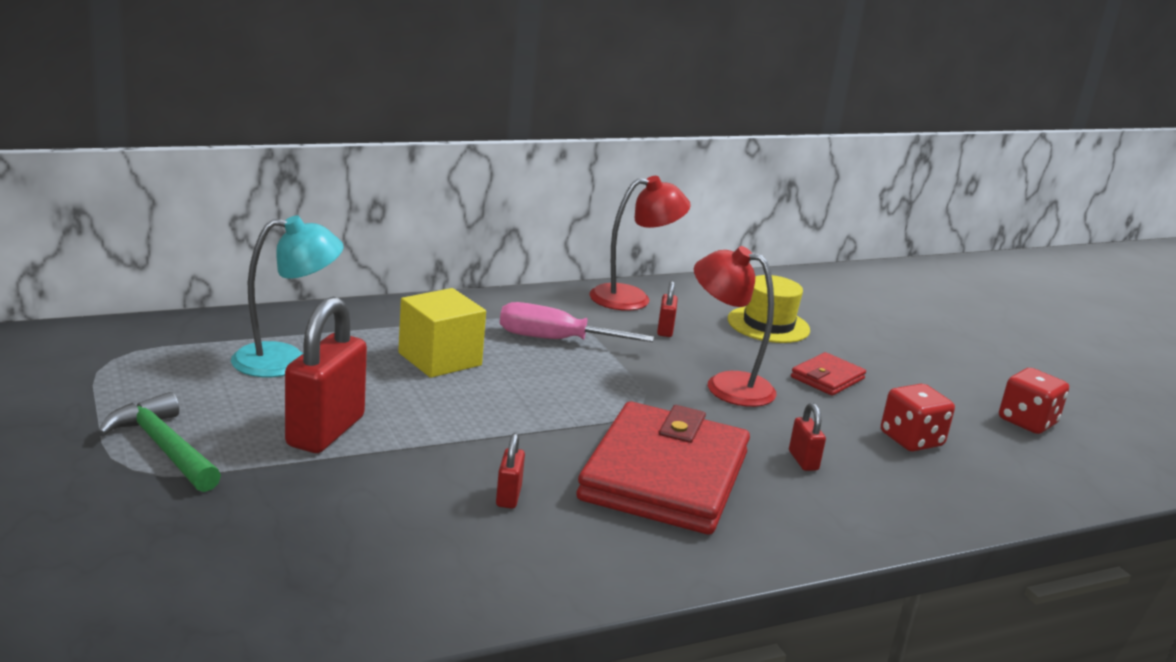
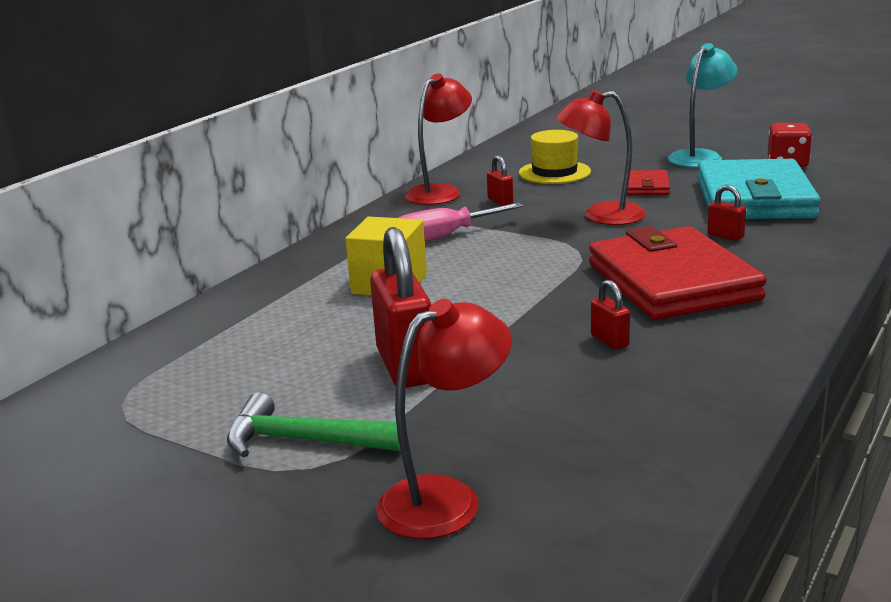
camera: 30 degrees left, 0 degrees up
(166, 543) = (446, 499): none -> red lamp
(286, 360) = (275, 338): turquoise lamp -> turquoise lamp (700, 156)
(911, 440) = (754, 198): red dice -> turquoise wallet

